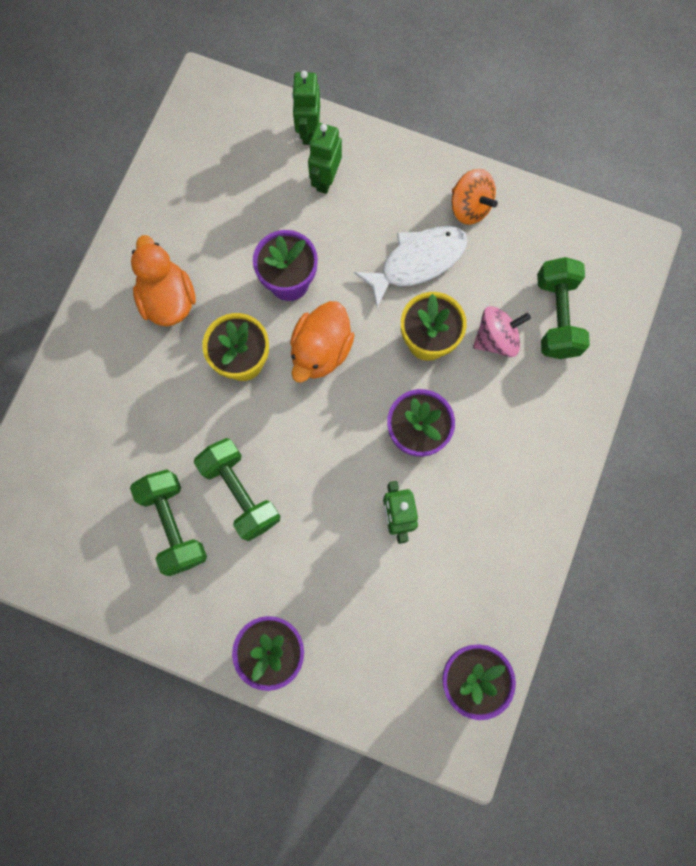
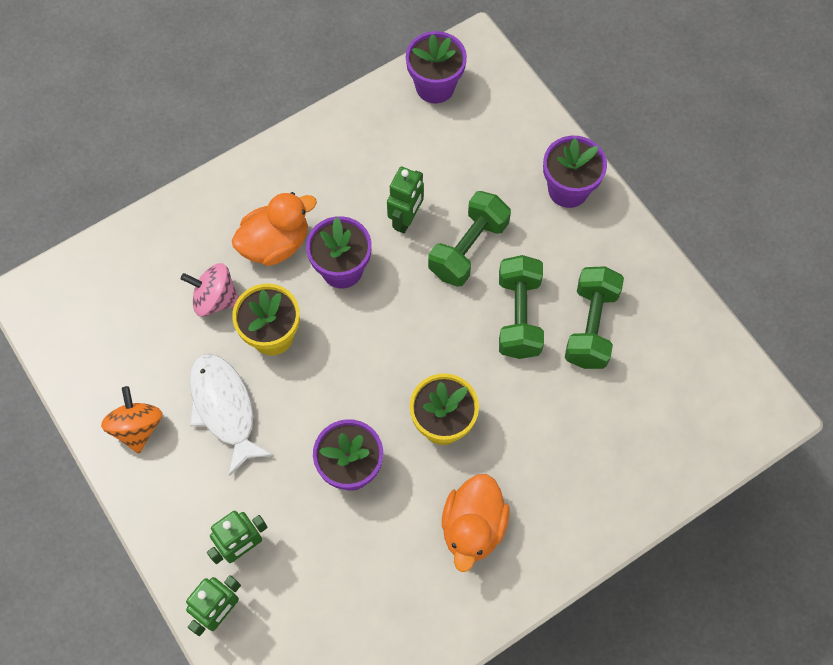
camera: 145 degrees left, 10 degrees down
(321, 351) = (369, 387): orange duck -> orange duck (275, 244)
(417, 262) = (225, 409): white fish -> white fish turned 60 degrees clockwise
(556, 317) = (151, 284): green dumbbell -> green dumbbell (468, 248)

